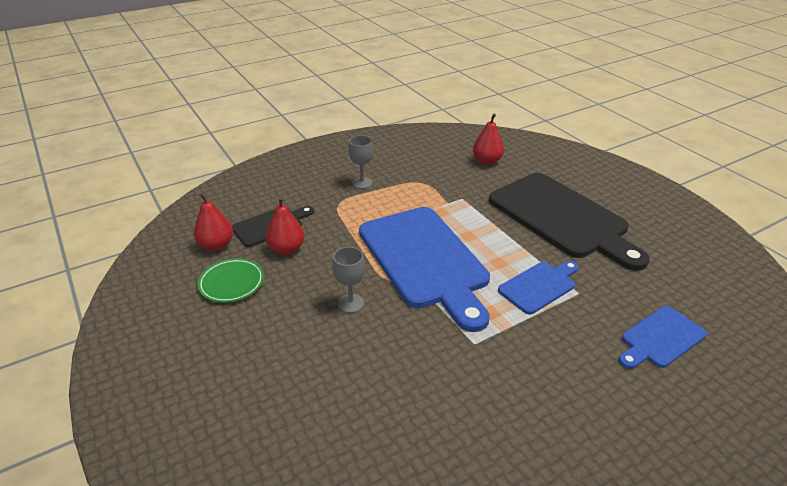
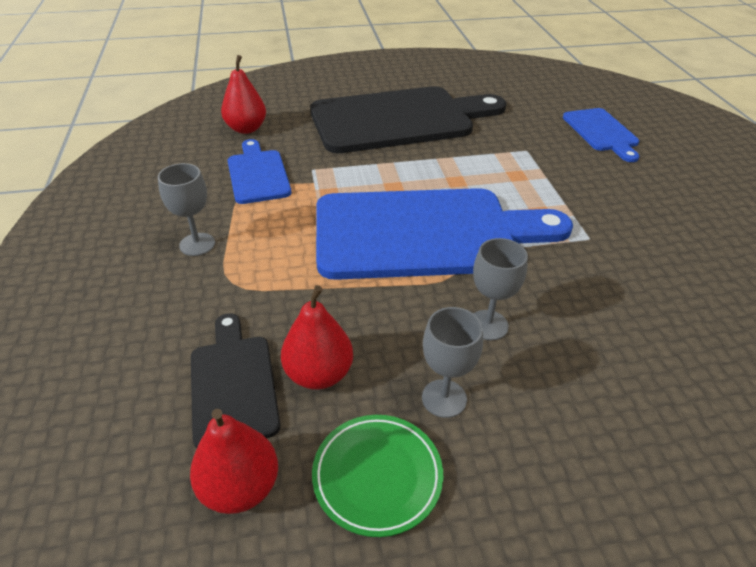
camera: 70 degrees left, 5 degrees up
(286, 296) = (444, 398): none -> grey goblet
(539, 286) = (507, 168): blue cutting board -> blue cutting board (257, 174)

